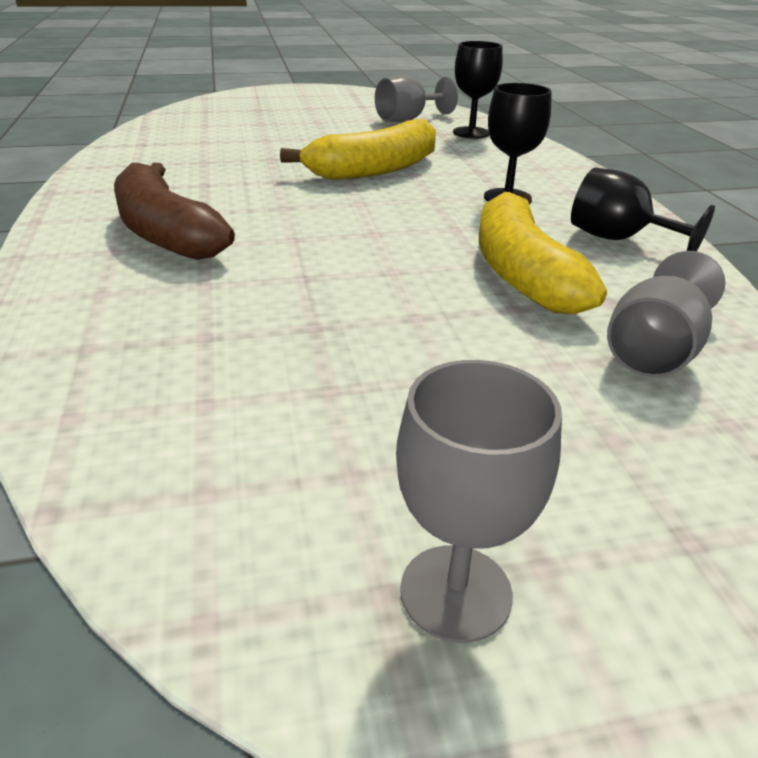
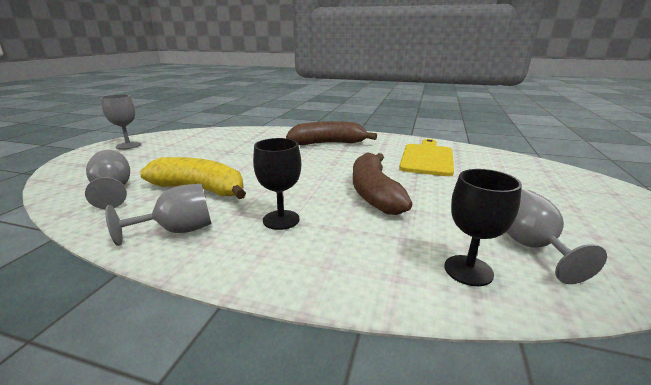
camera: 120 degrees right, 10 degrees down
(205, 156) = (427, 158): none -> yellow cutting board
(374, 170) = (374, 193): yellow banana -> brown banana
(618, 239) = (178, 230): black goblet -> grey goblet

